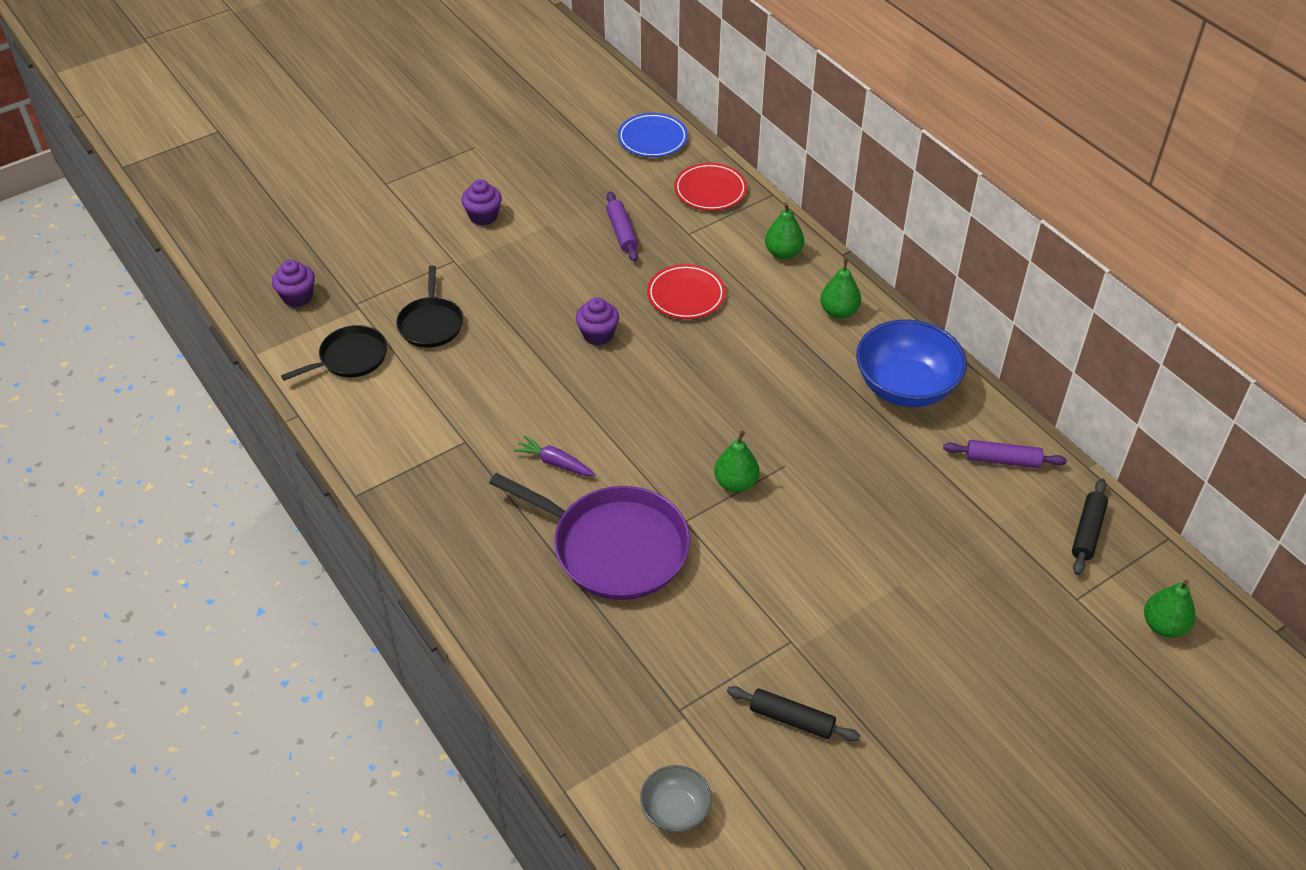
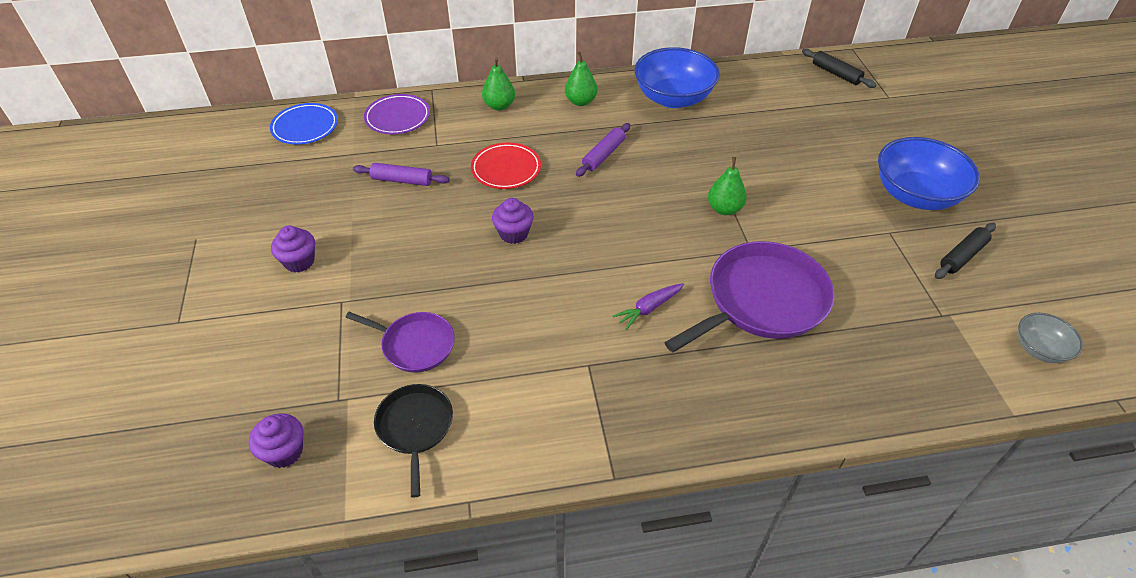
camera: 65 degrees left, 0 degrees up
(431, 323) = (415, 345): black pan -> purple pan
(710, 190) = (397, 117): red plate -> purple plate
(878, 657) = (915, 195): none -> blue bowl
(1002, 460) = (761, 83): purple rolling pin -> purple rolling pin (603, 155)
(1163, 625) = (919, 74): green pear -> none

